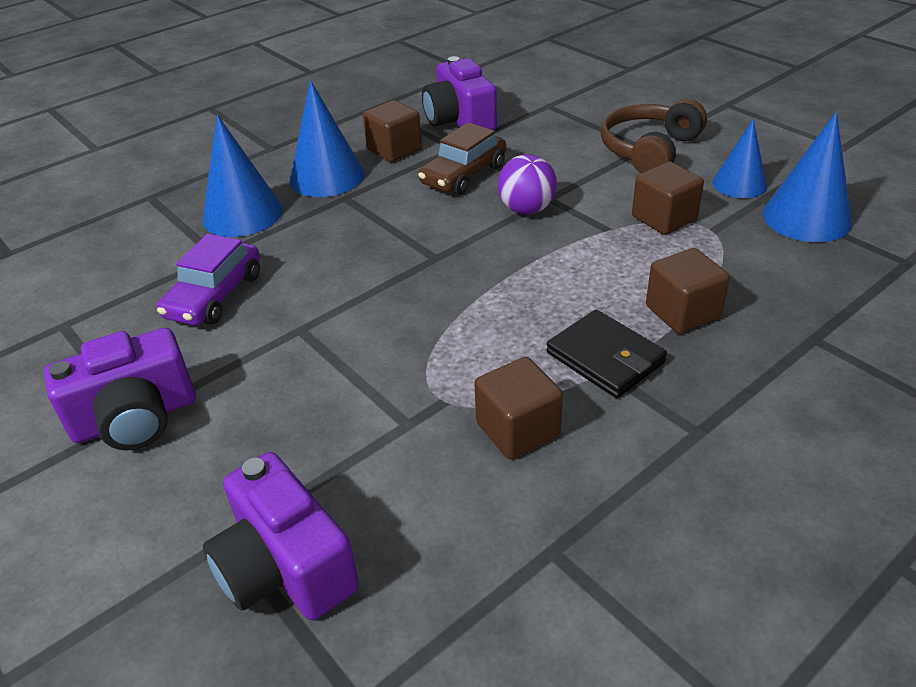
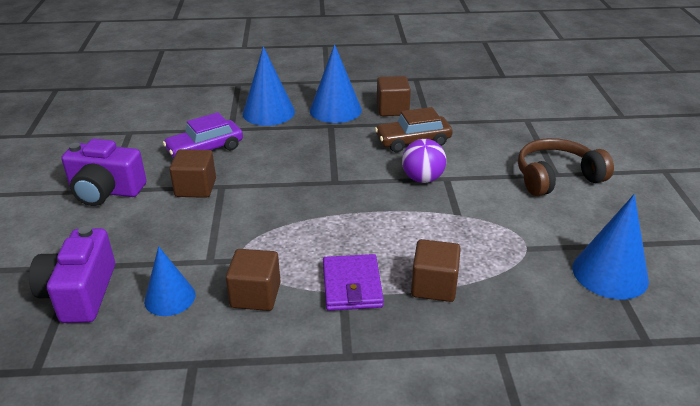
camera: 35 degrees right, 5 degrees down
(460, 120) = (455, 106): purple camera -> none
(605, 357) = (352, 285): black wallet -> purple wallet
(664, 218) = (503, 225): brown cube -> brown cube (195, 188)
(739, 184) = (591, 228): blue cone -> blue cone (170, 298)

